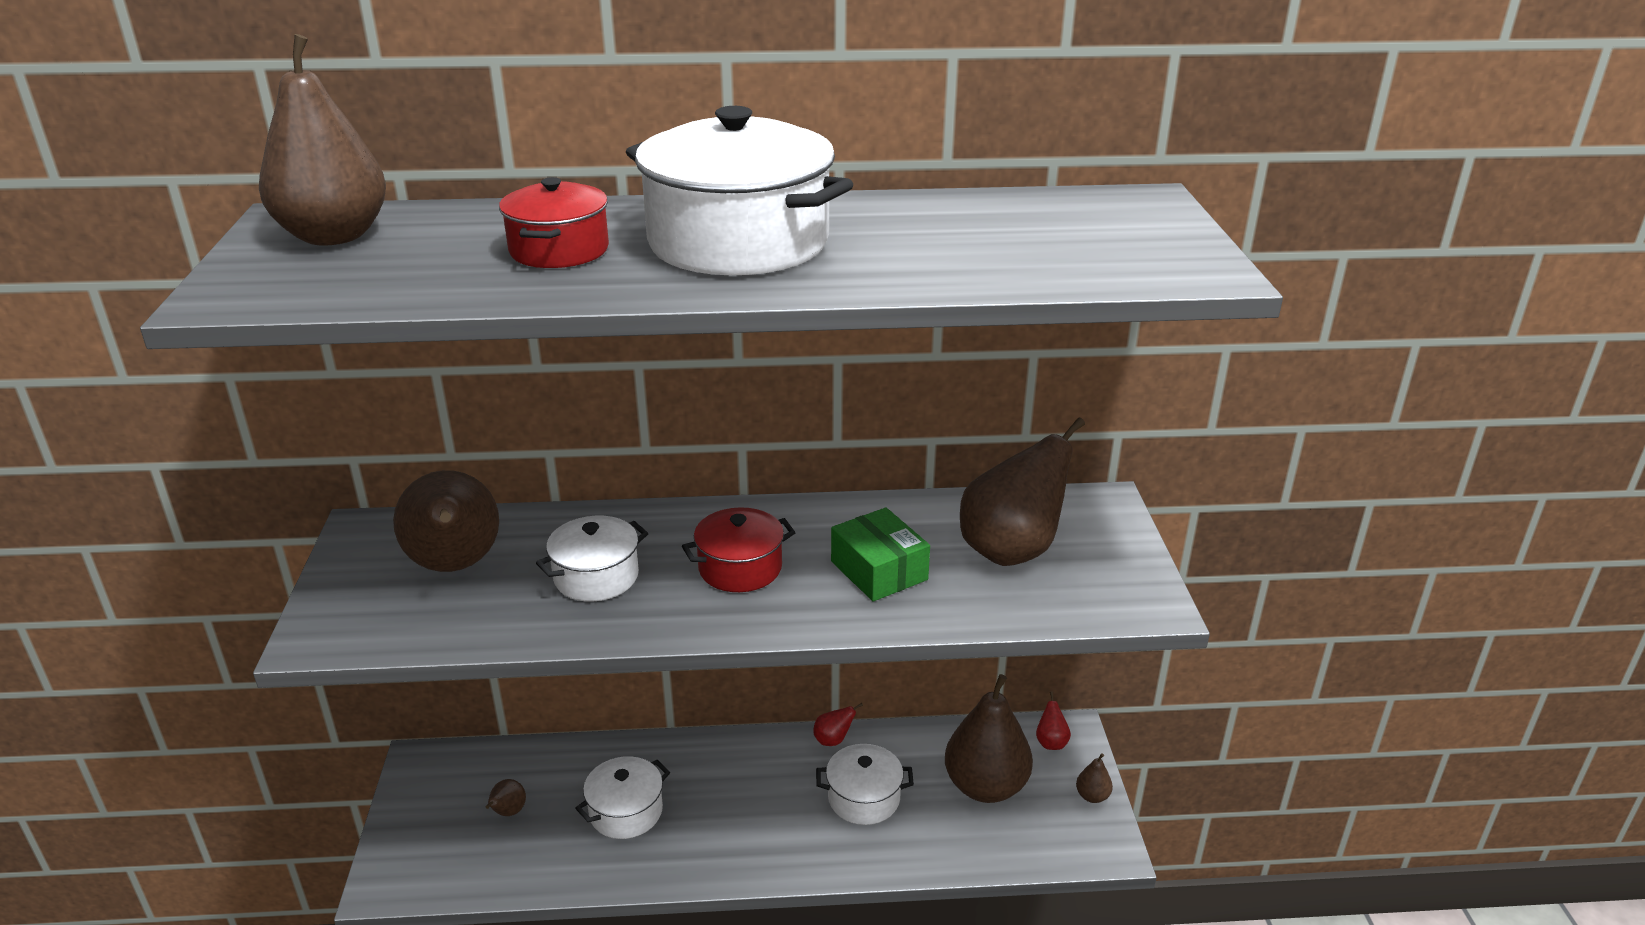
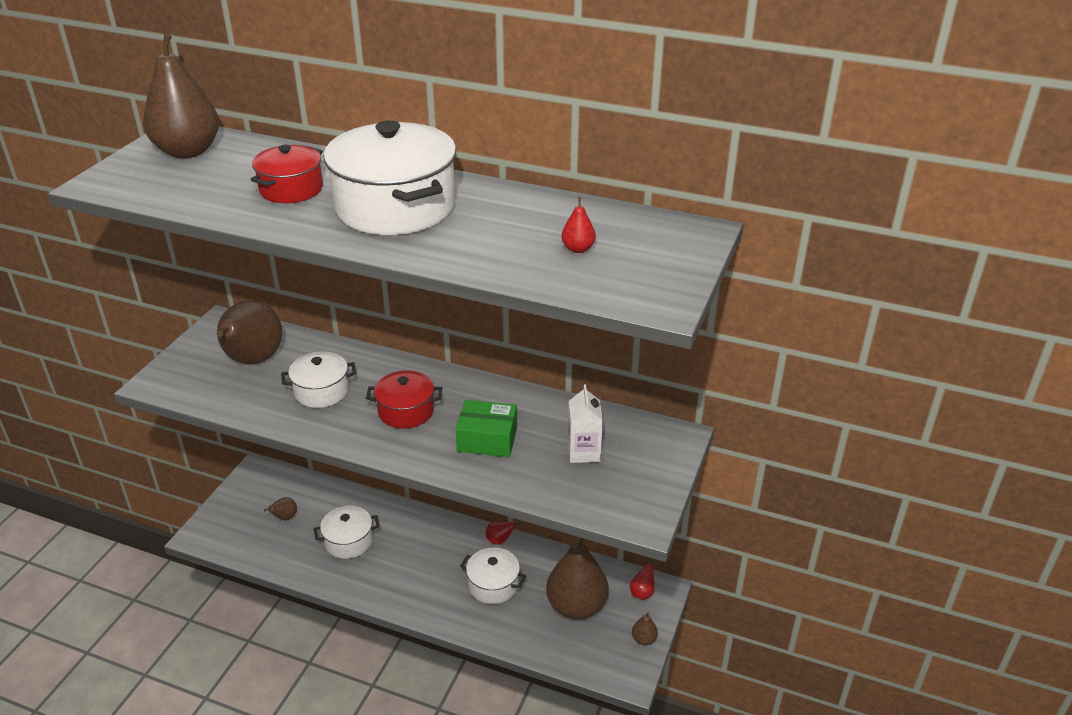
camera: 25 degrees right, 5 degrees up
(879, 570) = (487, 439): green box -> green box turned 75 degrees counterclockwise
(1012, 550) = (583, 452): brown pear -> white carton
(1034, 240) = (578, 249): none -> red pear

